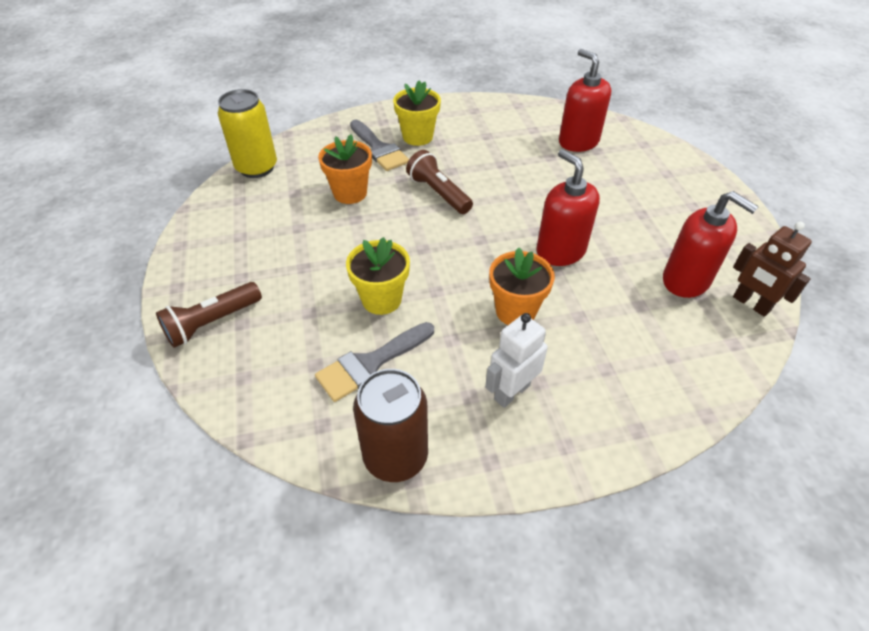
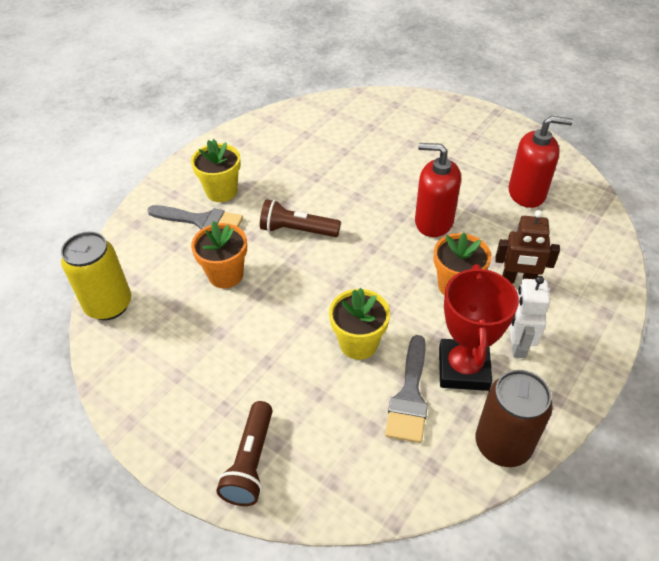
camera: 40 degrees left, 0 degrees up
(439, 376) = (463, 369): none -> red trophy
(578, 142) = (349, 127): red soap dispenser -> none
(751, 304) = (575, 186): brown robot -> brown robot (518, 280)

